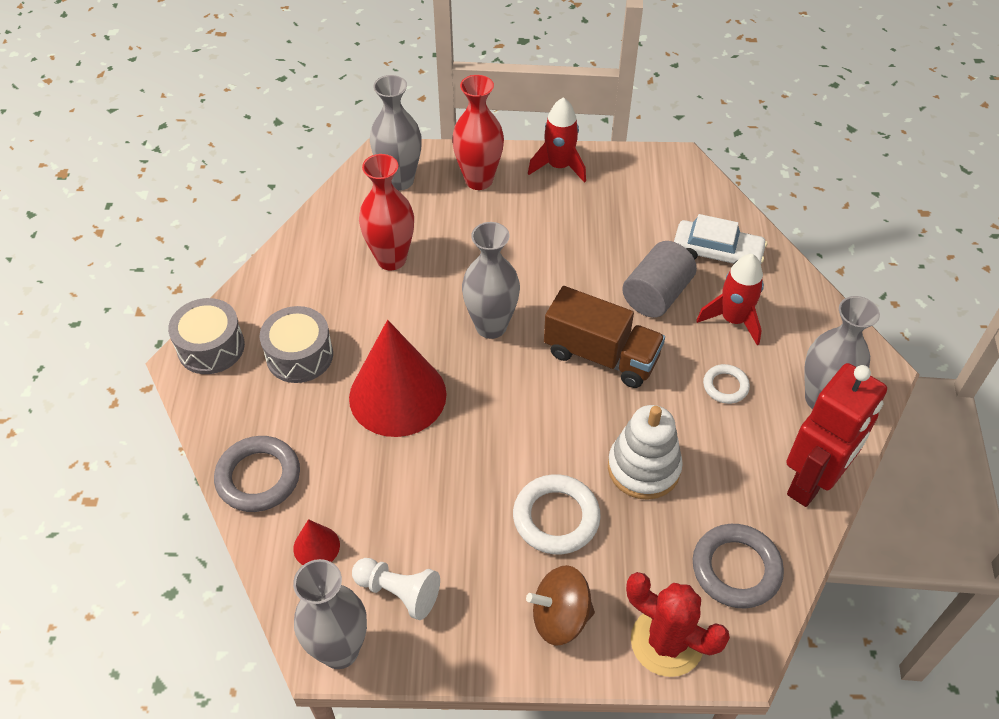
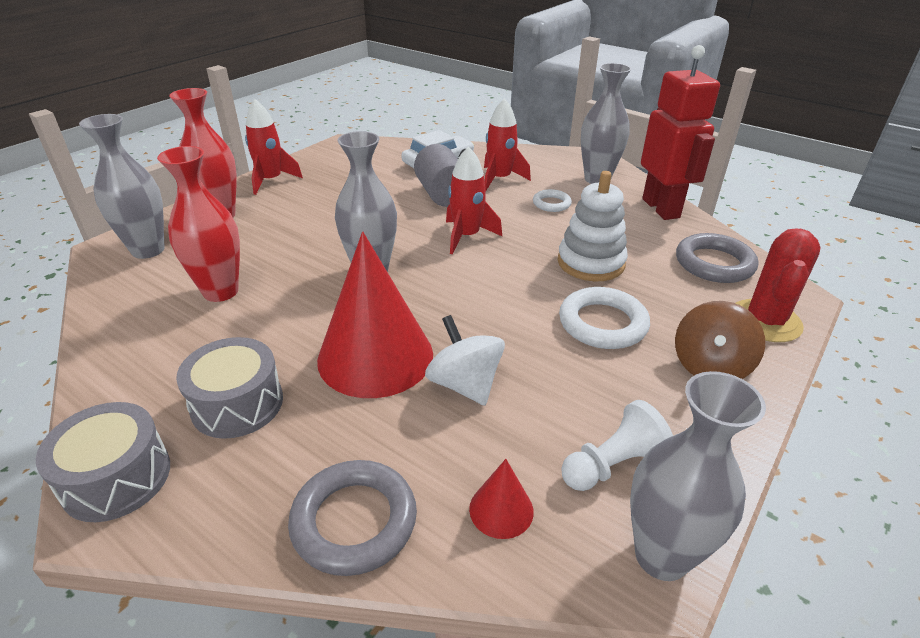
camera: 55 degrees left, 15 degrees down
(410, 465) = (464, 384): none -> white spinning top
(601, 355) = (466, 236): brown truck -> red rocket
(666, 642) = (765, 321): red cactus -> red cactus turned 45 degrees counterclockwise

